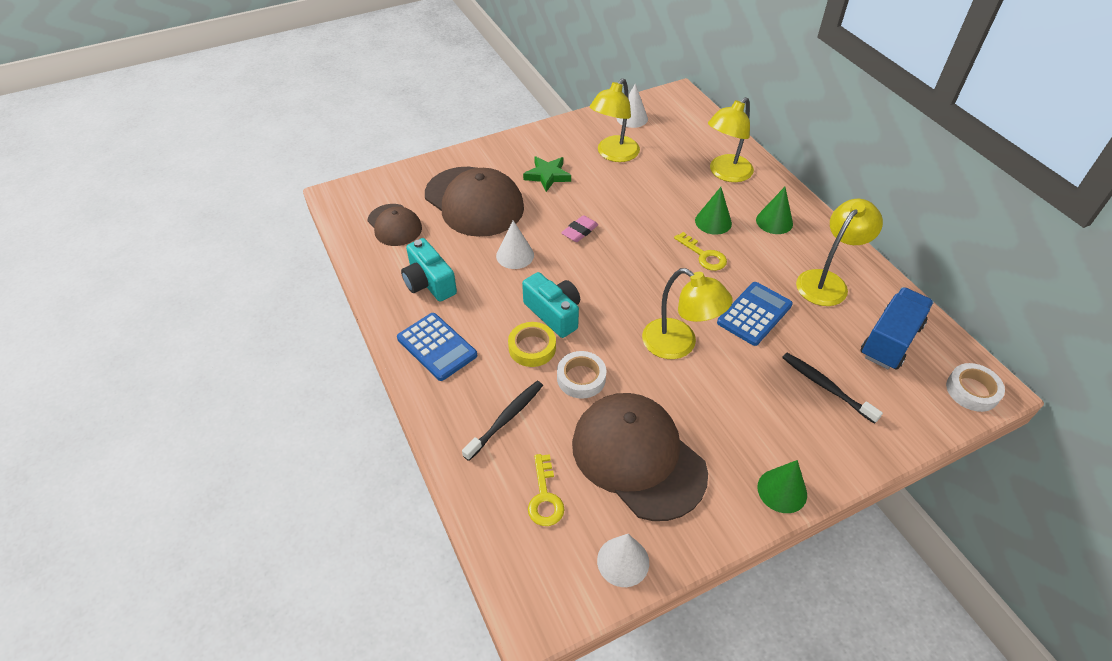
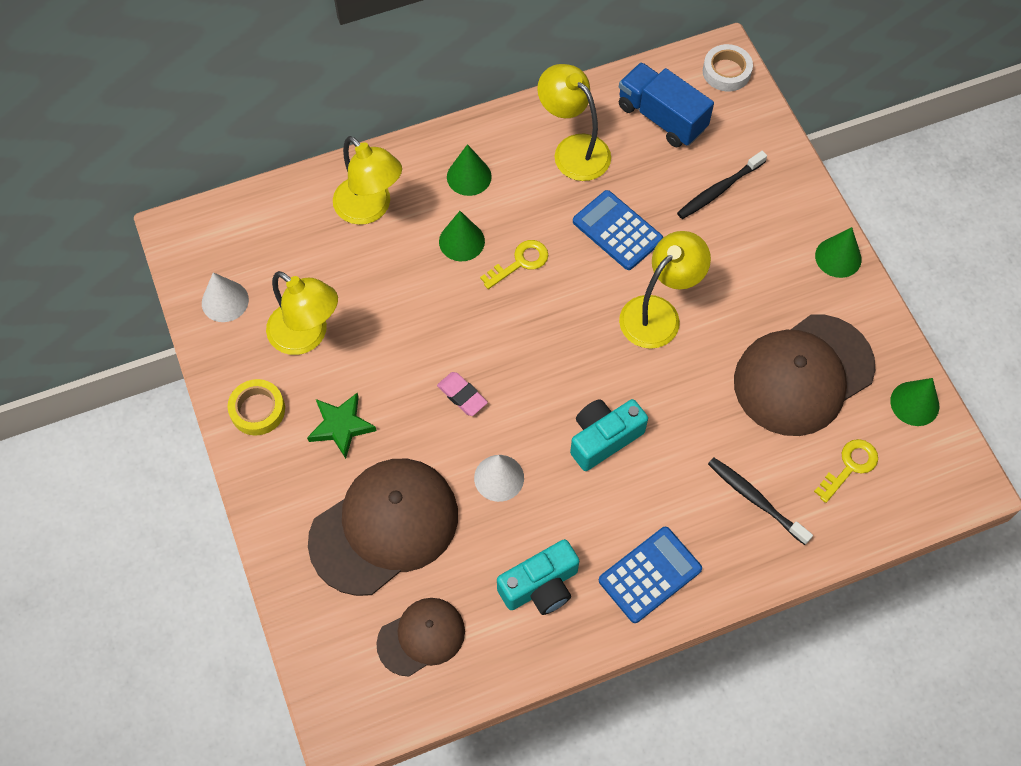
camera: 85 degrees left, 15 degrees up
(532, 348) = (656, 466): yellow tape -> yellow tape (257, 410)
(545, 497) = (850, 466): yellow key -> yellow key turned 45 degrees counterclockwise
(581, 378) = (701, 418): white tape -> none
(623, 561) = (914, 403): white cone -> green cone

